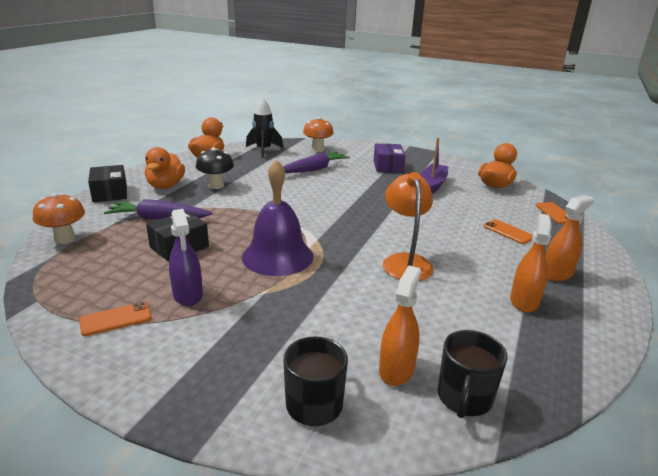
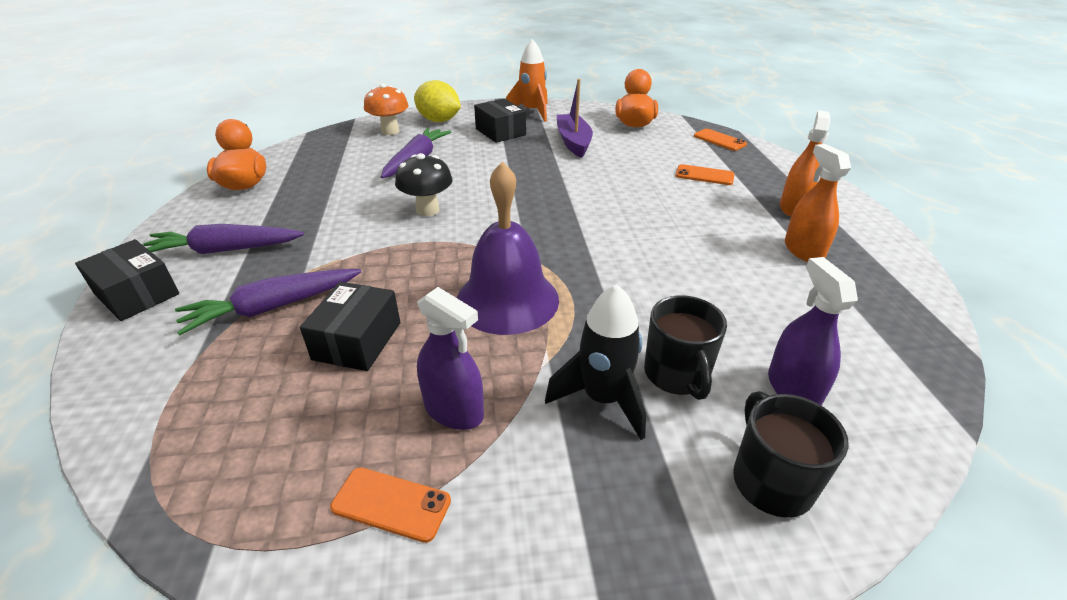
camera: 30 degrees left, 10 degrees up
(65, 239) = (141, 407): orange mushroom -> none
(116, 319) = (391, 504): orange phone -> orange phone turned 75 degrees clockwise
(166, 186) = (225, 250): orange duck -> purple carrot
(216, 186) = (306, 225): black mushroom -> black mushroom (427, 210)
(263, 150) = (317, 152): black rocket -> black rocket (603, 399)
(355, 150) = (439, 120): none -> yellow lemon
(388, 166) = (500, 132): purple box -> black box
(396, 370) = (793, 389): orange spray bottle -> purple spray bottle
(405, 261) = (652, 248): orange lamp -> none
(426, 160) = (532, 112): none -> orange rocket
(464, 398) = (882, 389): black mug -> black mug (677, 374)

